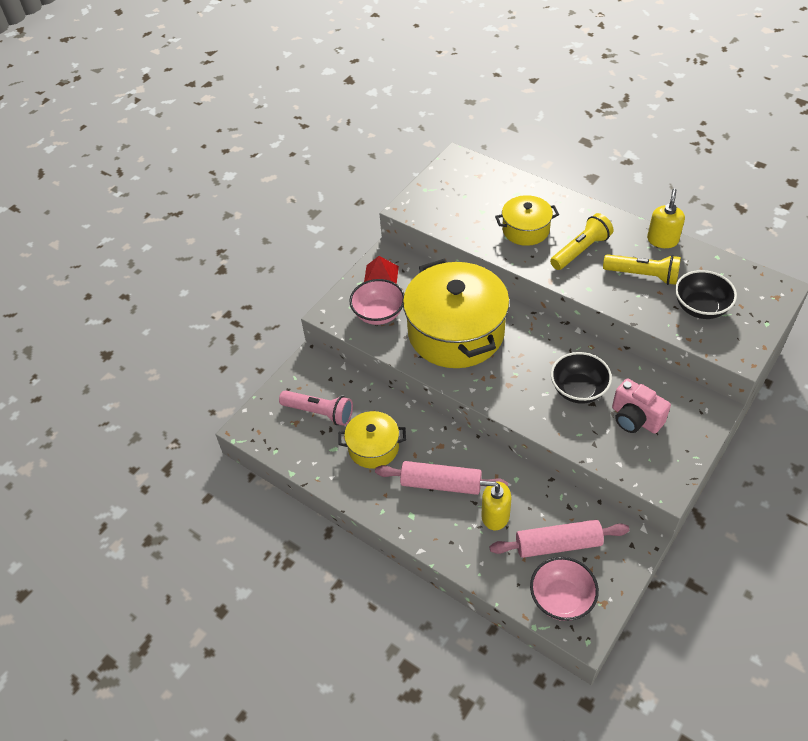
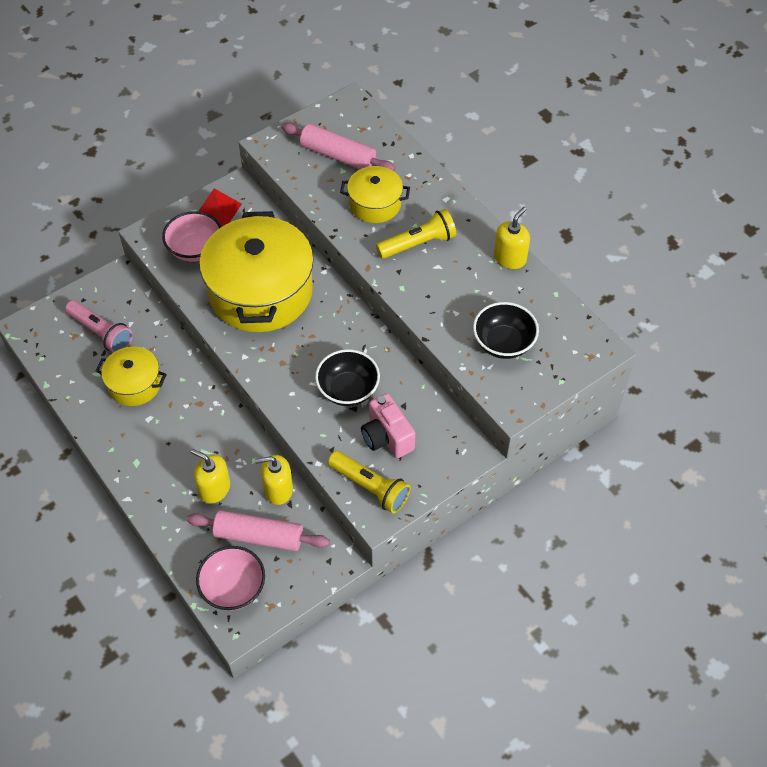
camera: 15 degrees right, 5 degrees up
(441, 484) = (180, 441): pink rolling pin -> pink rolling pin (338, 155)
(552, 498) = (278, 489): none -> yellow soap dispenser
(643, 275) = (466, 290): yellow flashlight -> yellow flashlight (370, 487)

